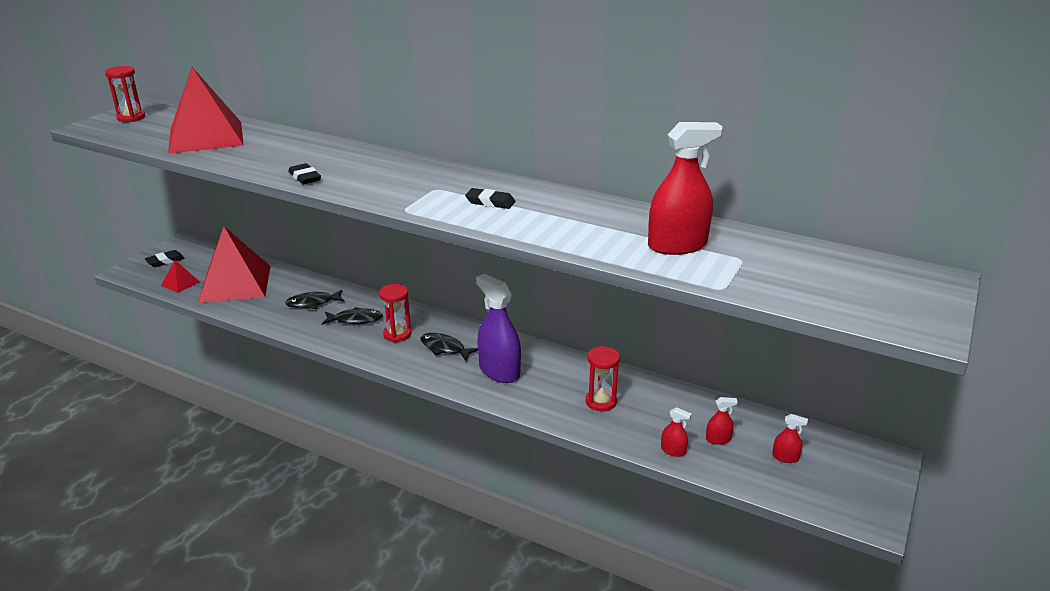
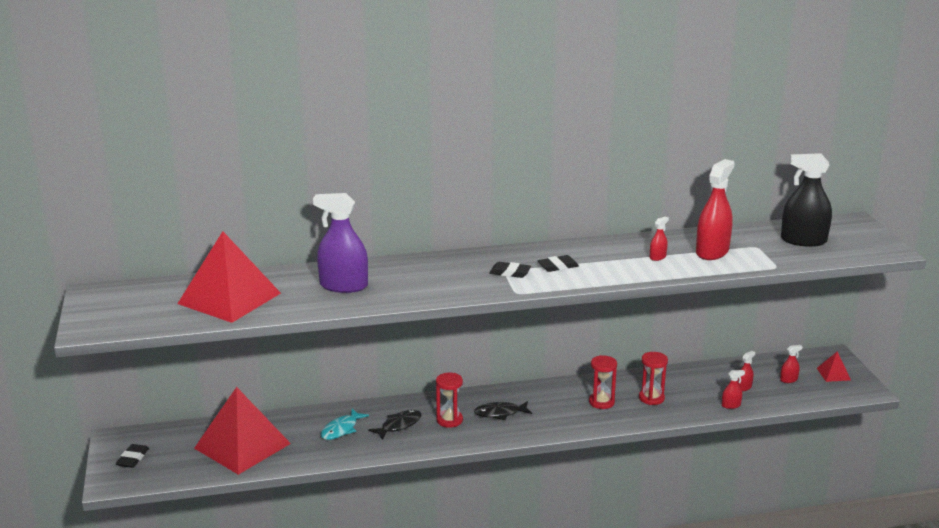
camera: 40 degrees left, 5 degrees down
(131, 117) = (109, 308): red hourglass -> red hourglass (601, 402)
(180, 283) = (188, 468): red pyramid -> red pyramid (833, 374)
(305, 177) = (393, 298): black eraser -> black eraser (510, 273)
(312, 303) = (341, 429): black fish -> turquoise fish
(499, 371) = (561, 410): purple spray bottle -> purple spray bottle (343, 286)
(605, 229) = (657, 257): none -> red spray bottle
(819, 274) = (803, 240): none -> black spray bottle

